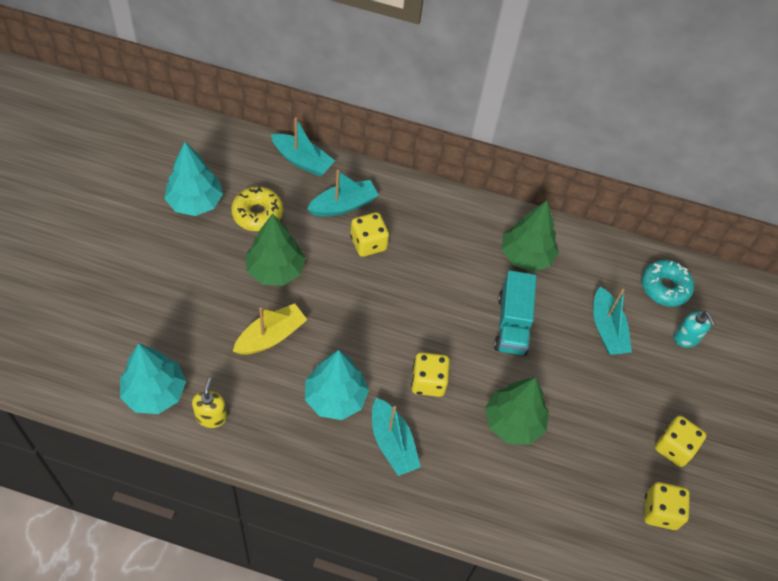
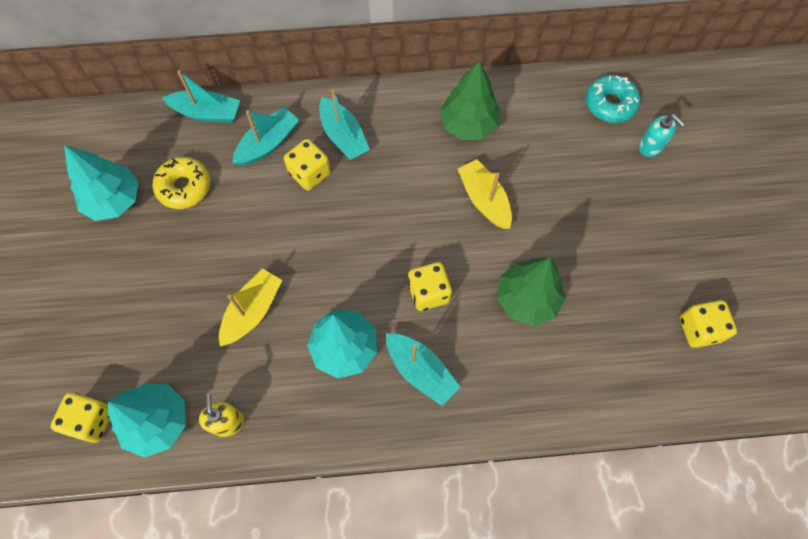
camera: 15 degrees left, 10 degrees up
(275, 270) = (227, 239): green tree -> none
(512, 324) = (484, 200): turquoise truck -> yellow boat
(607, 329) = (575, 168): turquoise boat -> turquoise boat (343, 136)
(674, 448) = (685, 260): yellow dice -> yellow dice (92, 420)

